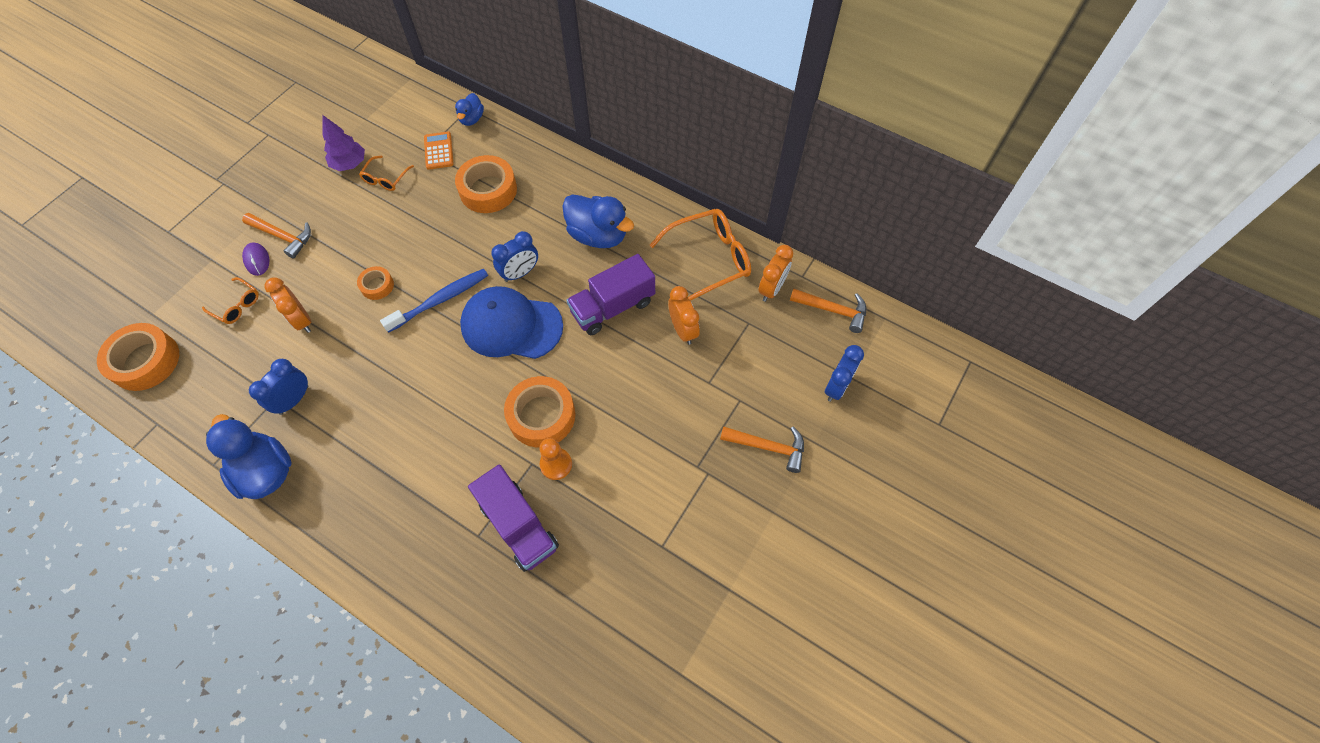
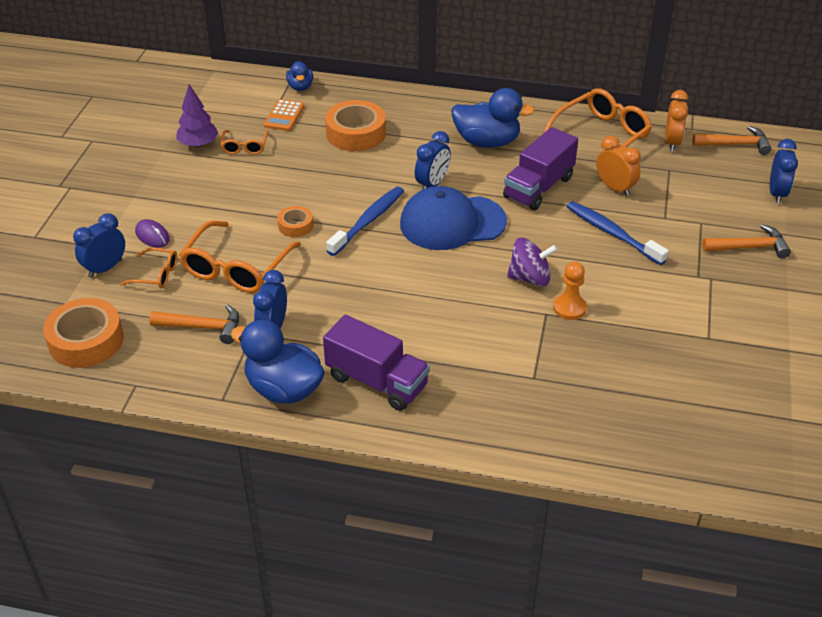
camera: 20 degrees left, 20 degrees down
(202, 285) = (105, 268): none -> blue clock
(283, 237) = (167, 212): orange hammer -> orange hammer (203, 327)
(302, 320) = (236, 269): orange clock -> orange glasses
(438, 151) = (284, 116): orange calculator -> orange calculator turned 135 degrees counterclockwise
(519, 525) = (567, 360): purple truck -> purple truck (377, 381)
(541, 416) = (530, 278): orange tape -> purple spinning top
(648, 387) = (613, 234): none -> blue toothbrush

